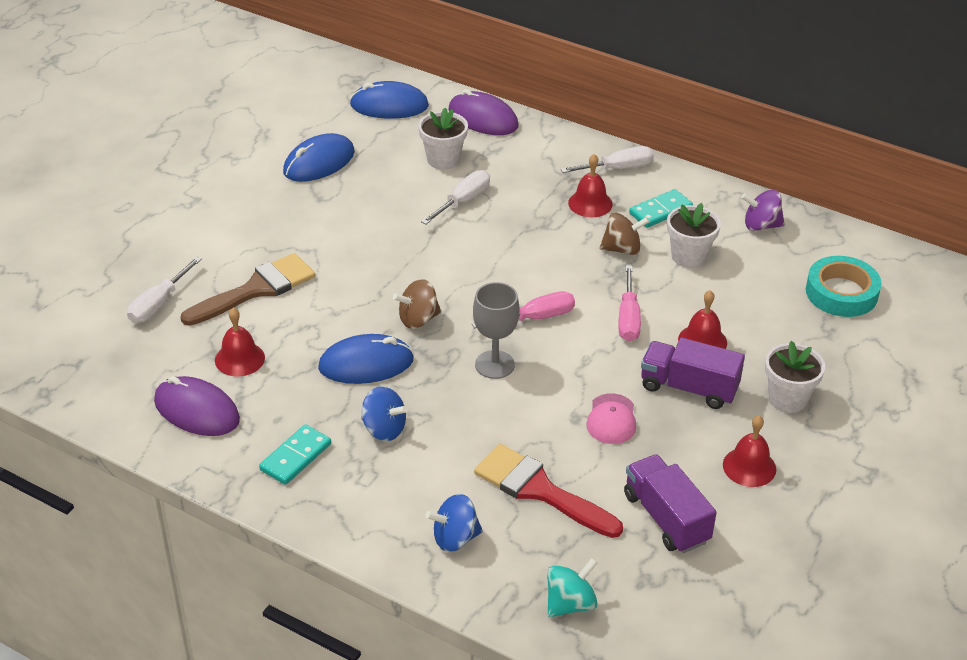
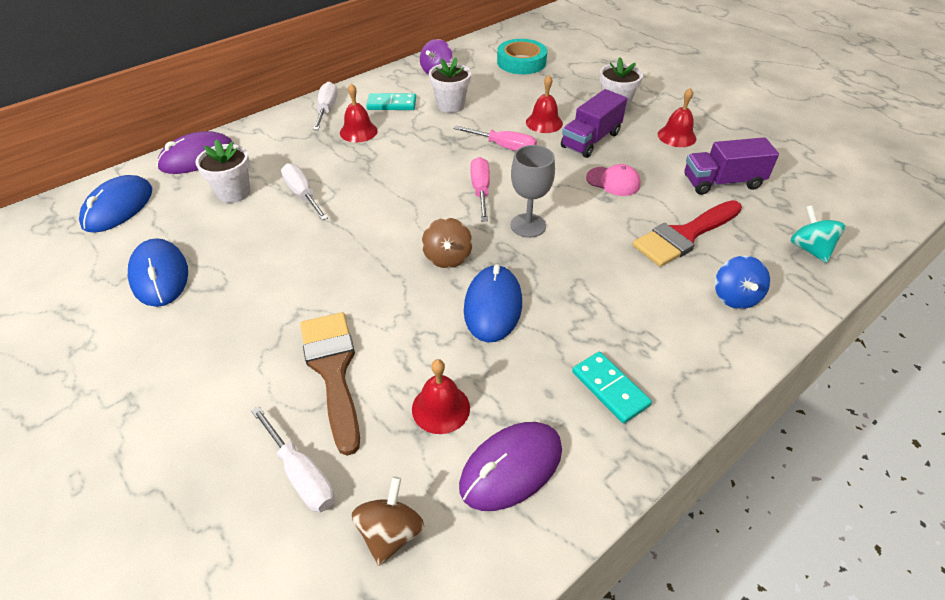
camera: 70 degrees left, 5 degrees up
(384, 429) = (587, 313): blue spinning top -> none
(622, 249) = (423, 131): brown spinning top -> brown spinning top (390, 533)
(660, 211) = (391, 104): turquoise domino -> turquoise domino turned 75 degrees counterclockwise

